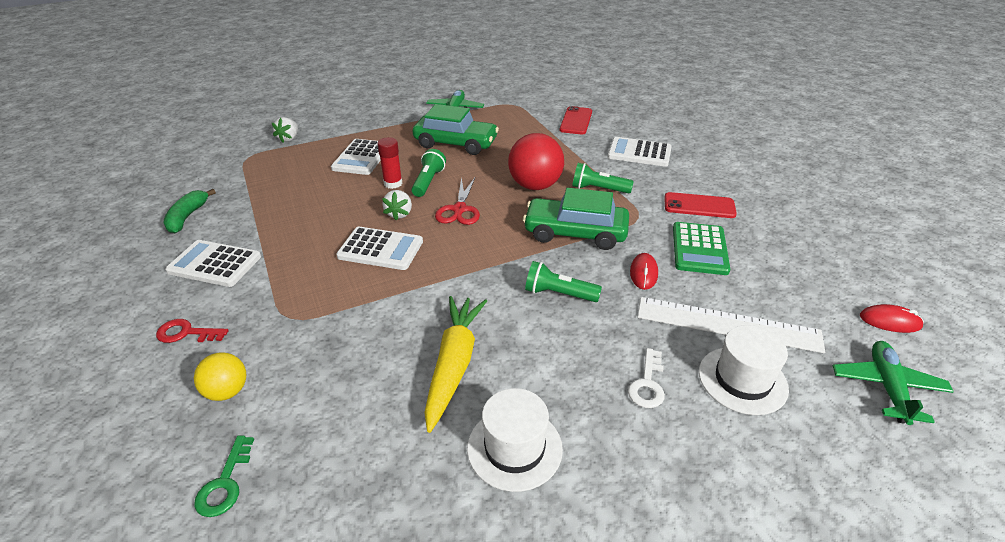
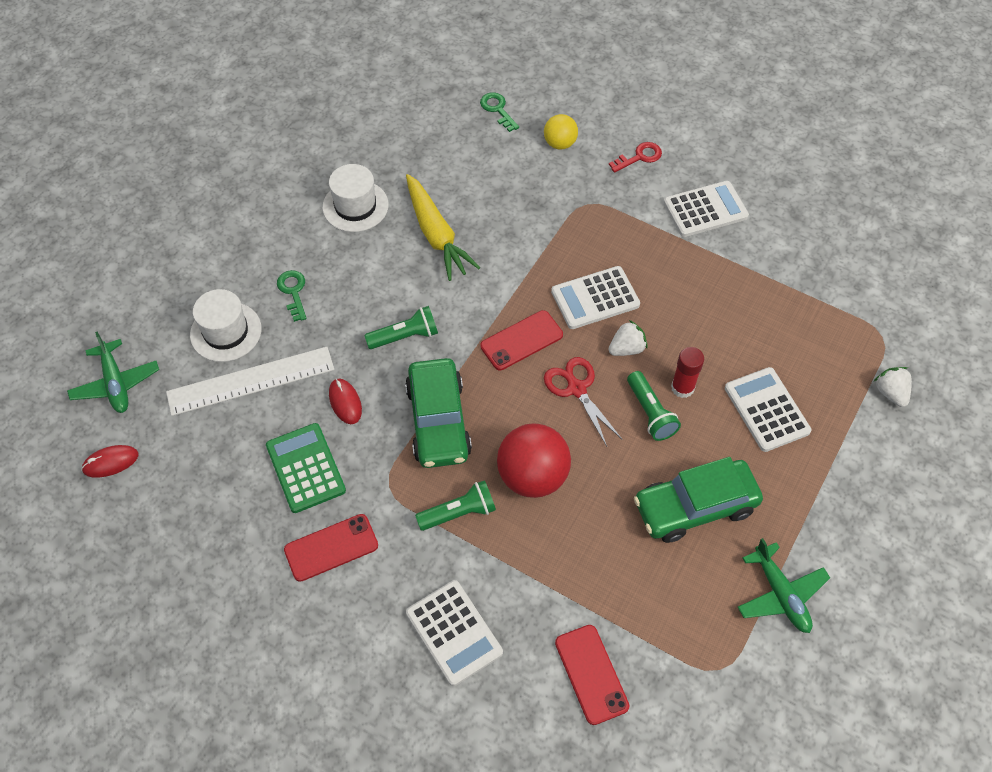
camera: 145 degrees right, 20 degrees up
(187, 217) = (803, 235): green banana -> none
(399, 214) = (626, 348): white strawberry -> white strawberry turned 90 degrees clockwise
(466, 249) = (521, 340): none -> red phone
(575, 233) = (438, 421): green car -> green car turned 105 degrees clockwise
(639, 153) = (454, 632): white calculator -> white calculator turned 75 degrees clockwise
(647, 384) = (293, 292): white key -> green key

